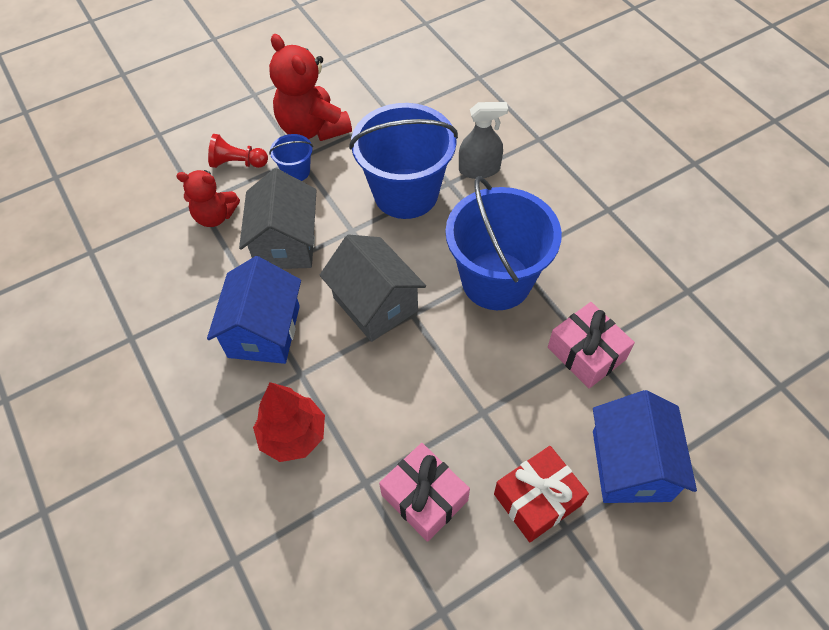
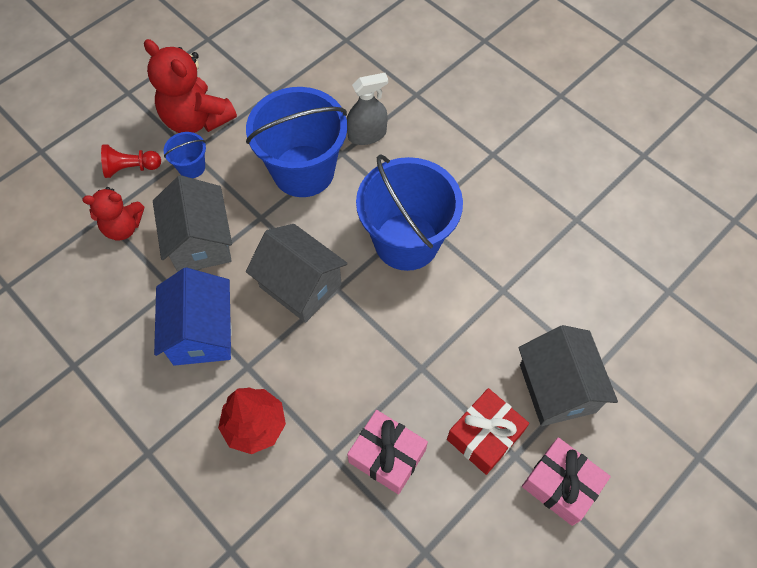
camera: 15 degrees left, 5 degrees up
(586, 353) = (500, 294): pink gift -> pink gift (561, 485)
(630, 465) = (557, 388): blue house -> grey house

